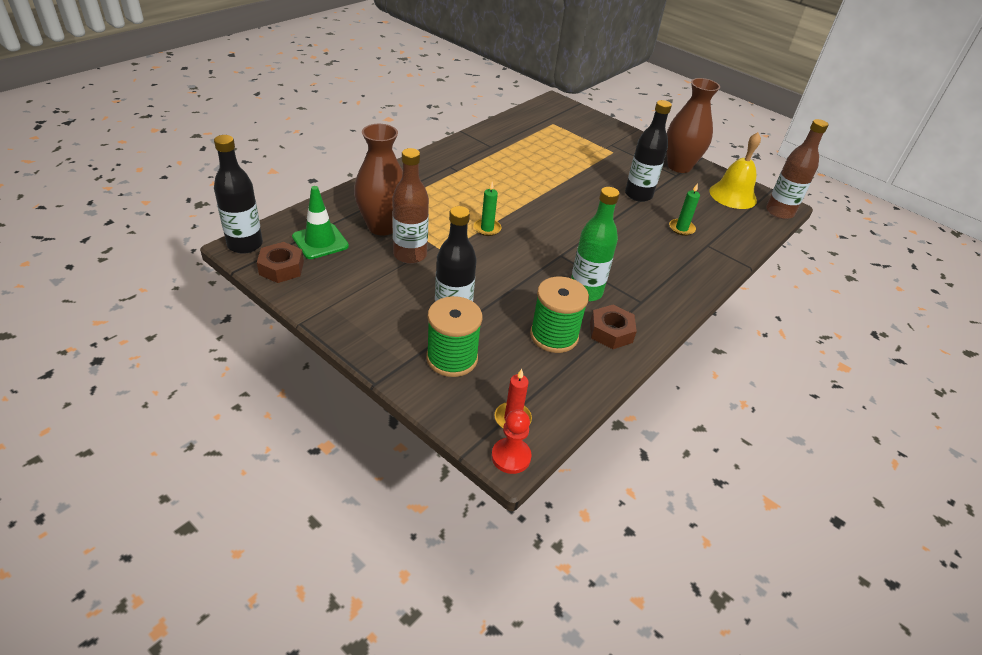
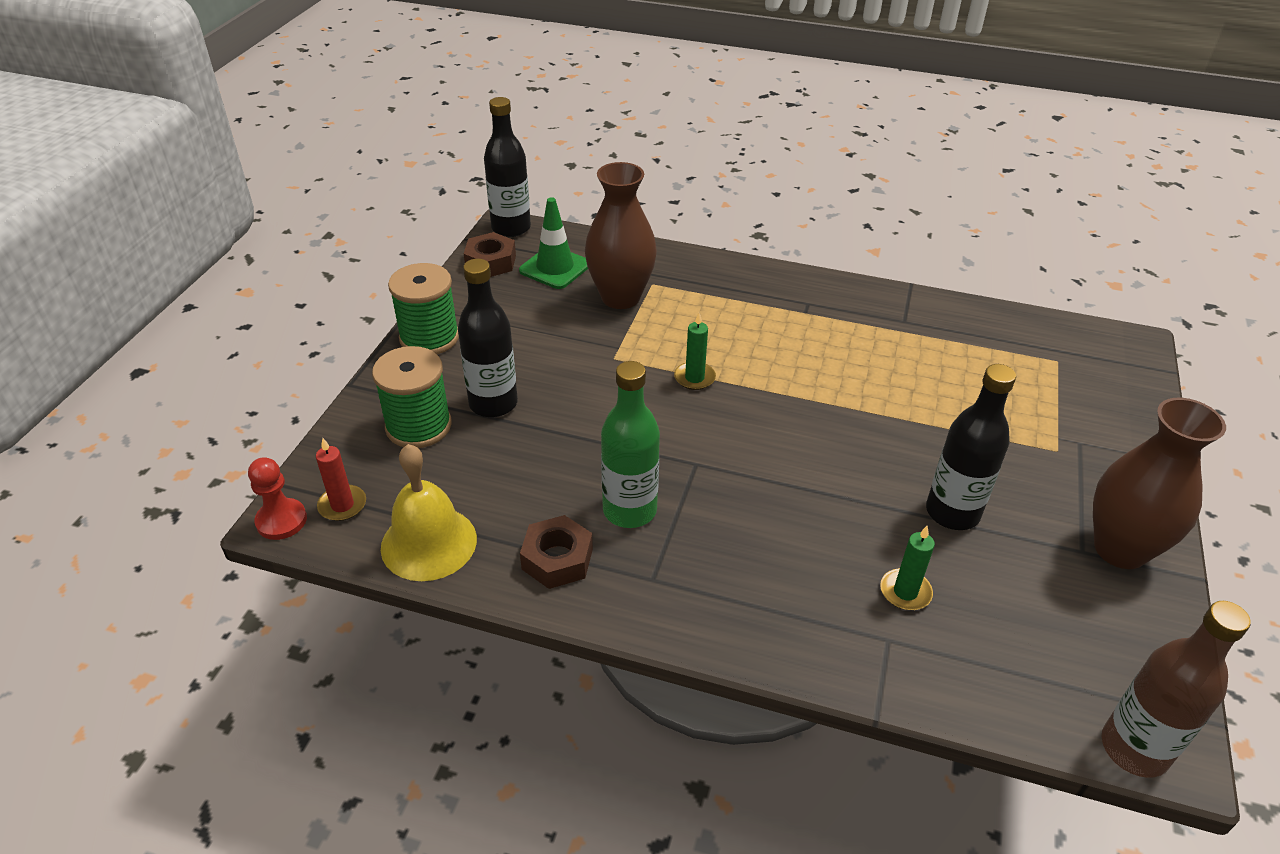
camera: 70 degrees right, 0 degrees up
(410, 255) = (583, 335): brown bottle -> none
(554, 336) = (512, 502): green spool -> green spool (429, 338)
(733, 195) = (1109, 653): yellow bell -> yellow bell (429, 543)

